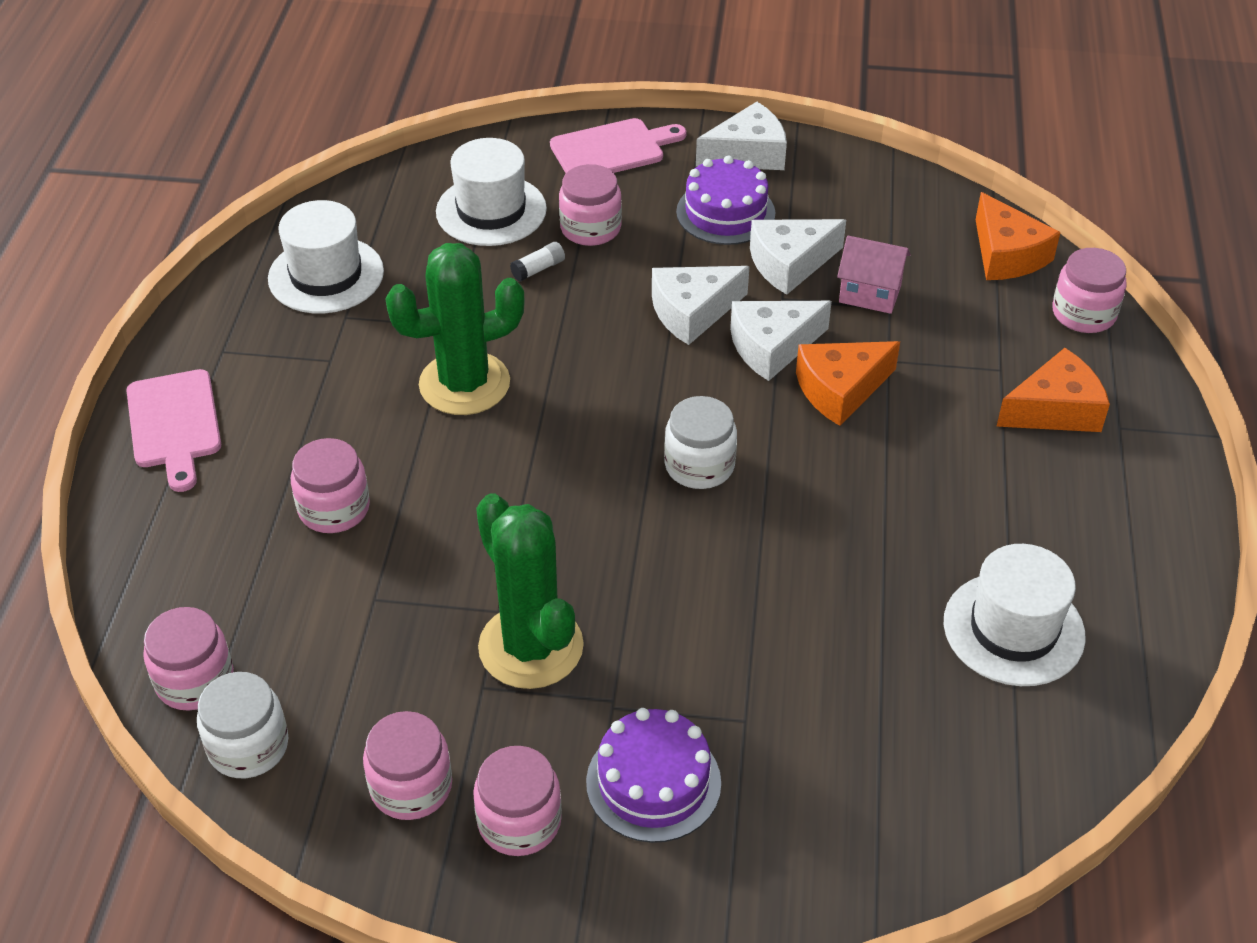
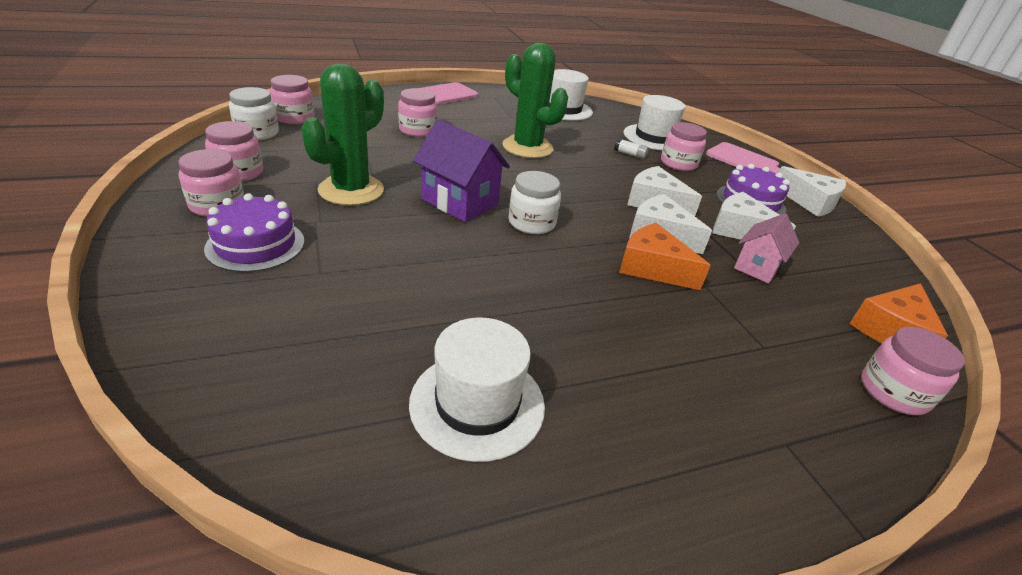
camera: 60 degrees right, 10 degrees down
(615, 526) = (459, 202): none -> purple house
(870, 294) = (757, 267): pink house -> pink house turned 45 degrees clockwise
(1055, 410) = (757, 390): orange cheese -> none

